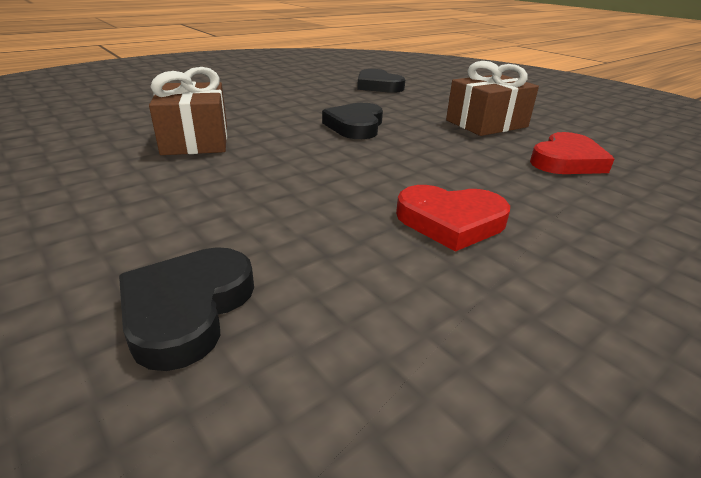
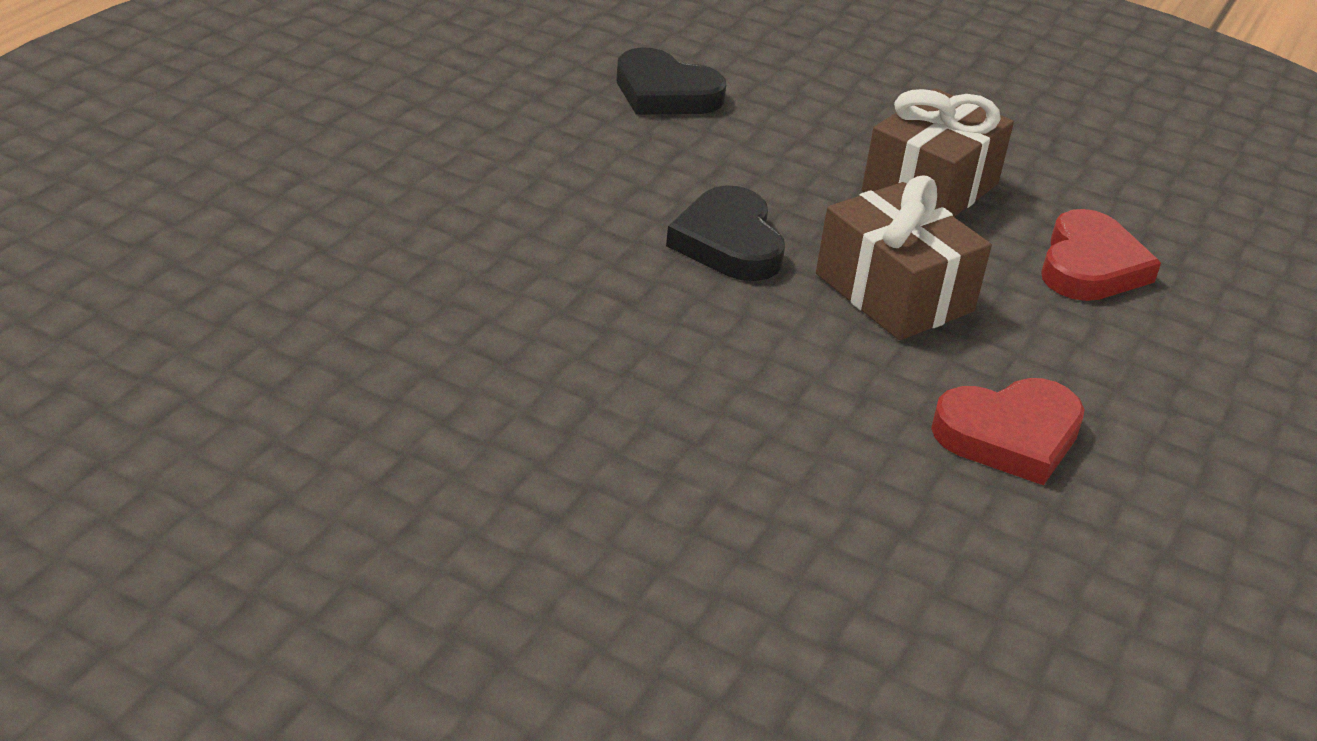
camera: 25 degrees left, 5 degrees up
(187, 309) = (825, 648): black heart -> none
(196, 140) = (500, 345): brown gift -> brown gift (894, 292)

